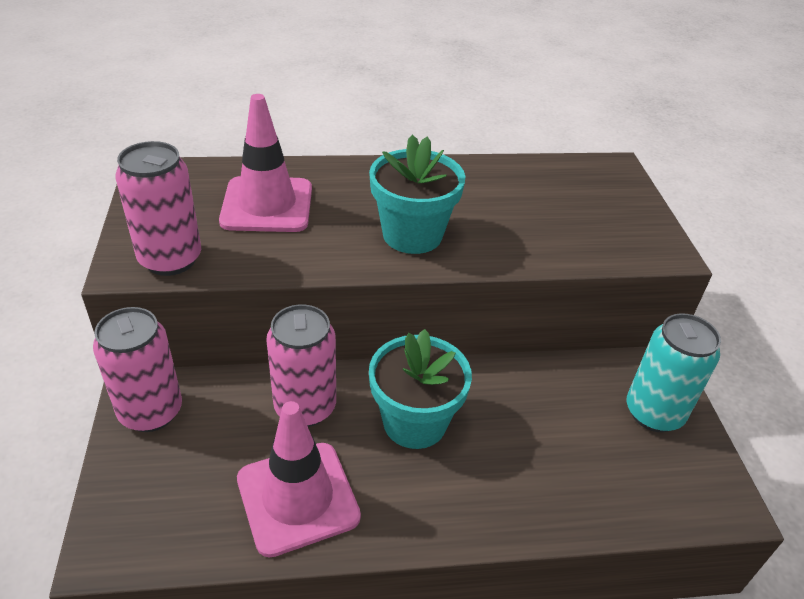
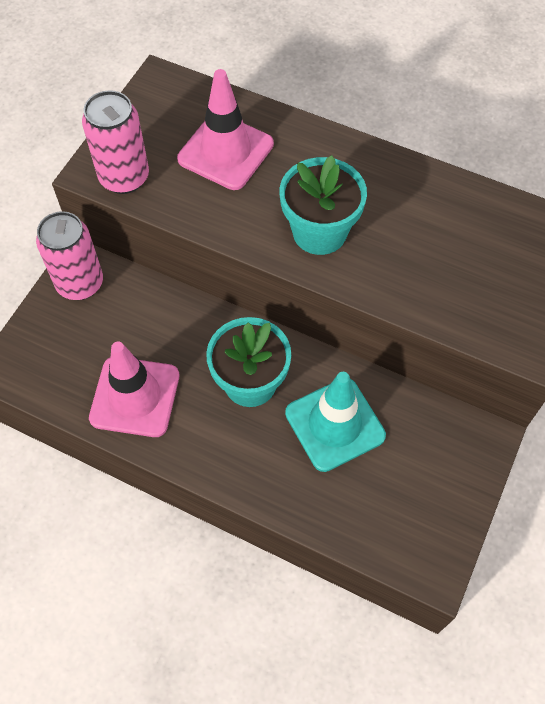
camera: 35 degrees right, 20 degrees up
(305, 407) = (182, 331): pink can -> none
(526, 420) = (335, 424): none -> turquoise traffic cone
(654, 413) = (443, 472): turquoise can -> none

